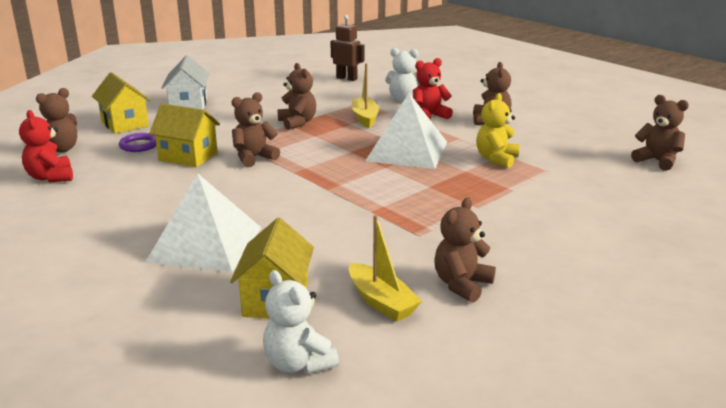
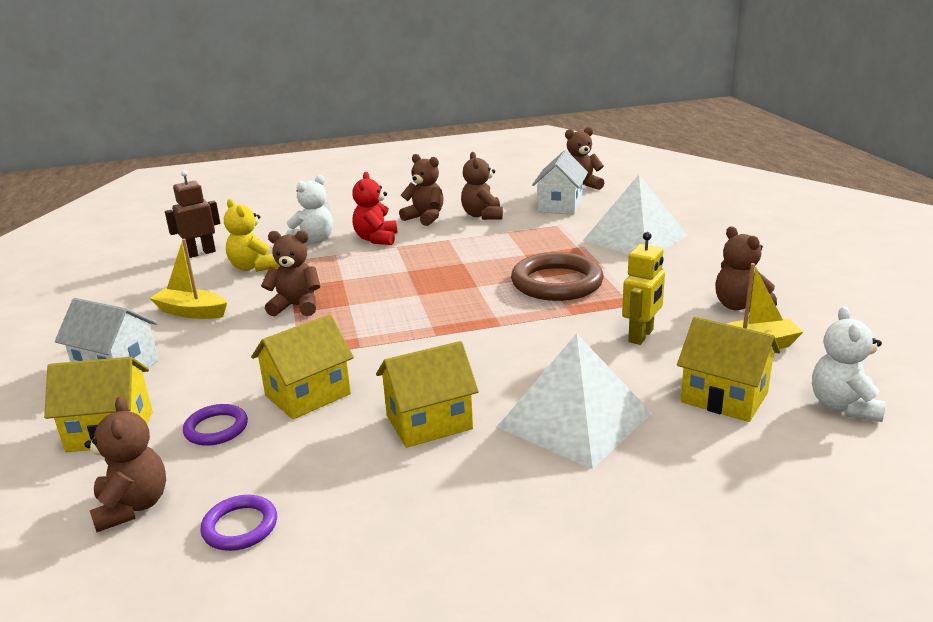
camera: 60 degrees left, 0 degrees up
(50, 177) = (240, 527): red teddy bear -> purple ring
(175, 198) = (429, 422): none -> yellow house
(254, 158) = (368, 351): brown teddy bear -> brown teddy bear (482, 215)
(298, 363) = (843, 406): white teddy bear -> white teddy bear turned 105 degrees clockwise
(357, 246) = (641, 336): none -> yellow robot
(365, 118) = (336, 269): yellow boat -> yellow boat (191, 312)
(407, 151) = (451, 268): white pyramid -> white pyramid (635, 238)
(423, 194) = (557, 283): none -> brown ring
(496, 159) = (514, 237): yellow teddy bear -> yellow teddy bear (253, 267)
(593, 162) = (560, 206): none -> white house

